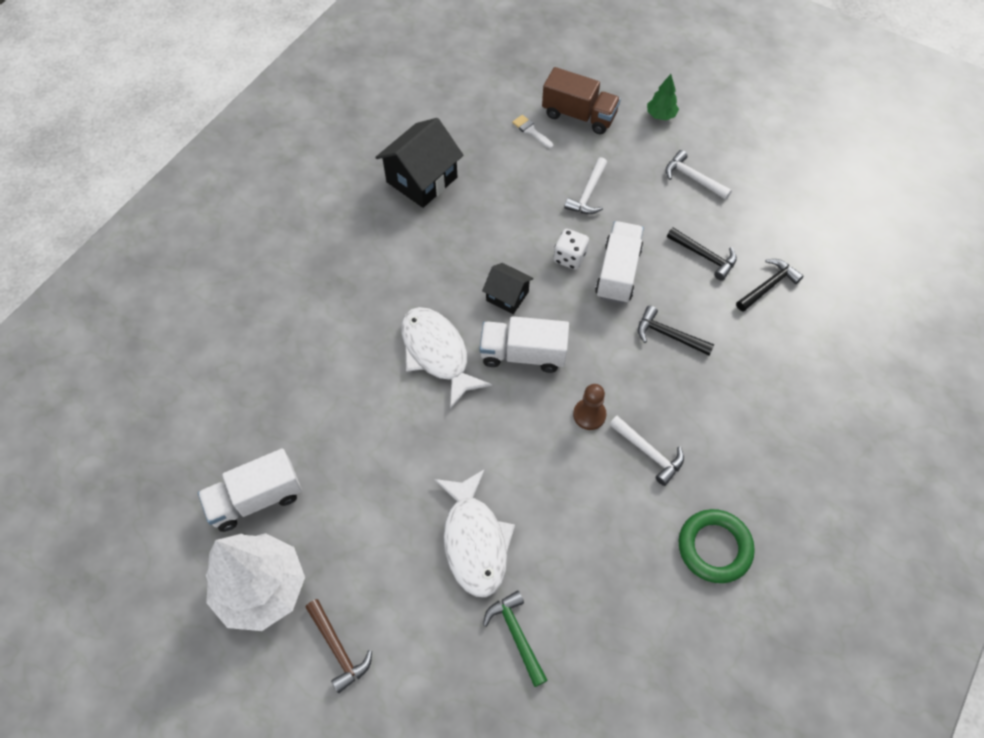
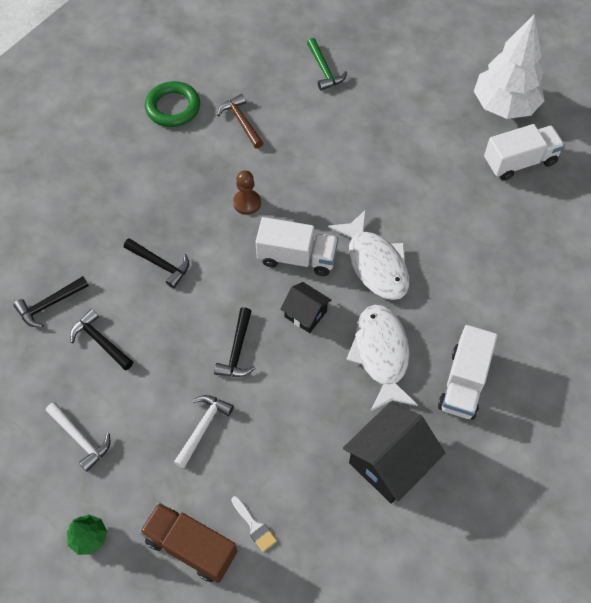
camera: 175 degrees left, 0 degrees up
(338, 649) = (445, 71): brown hammer -> brown hammer (241, 122)
(474, 540) = (349, 124): white fish -> white fish (381, 355)
(570, 257) = (237, 350): white dice -> black hammer
(618, 272) = (192, 330): white truck -> white truck (463, 382)
(649, 452) = (204, 171): white hammer -> none

